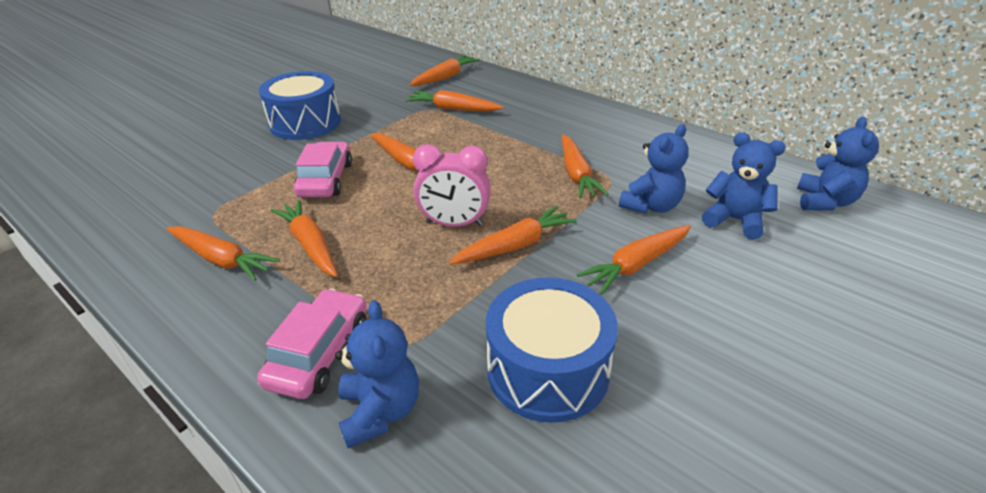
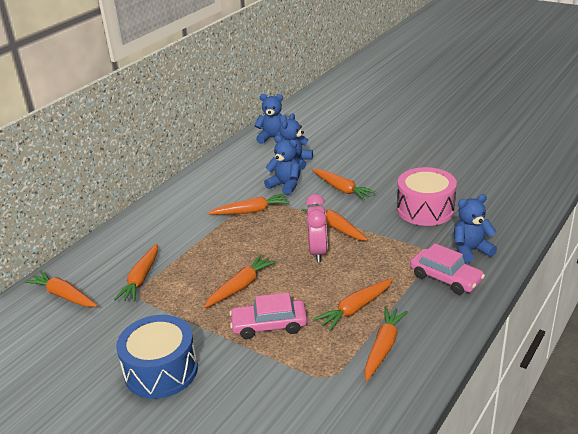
camera: 95 degrees left, 5 degrees down
(320, 353) = (445, 278): pink car -> pink car turned 150 degrees counterclockwise
(548, 370) = (425, 209): blue drum -> pink drum

